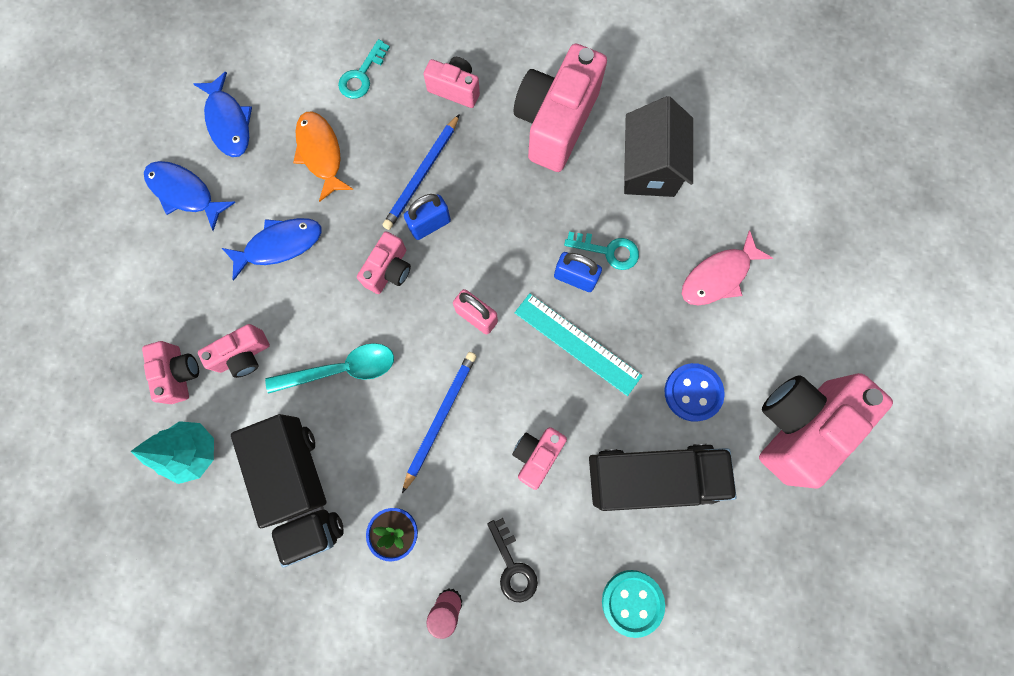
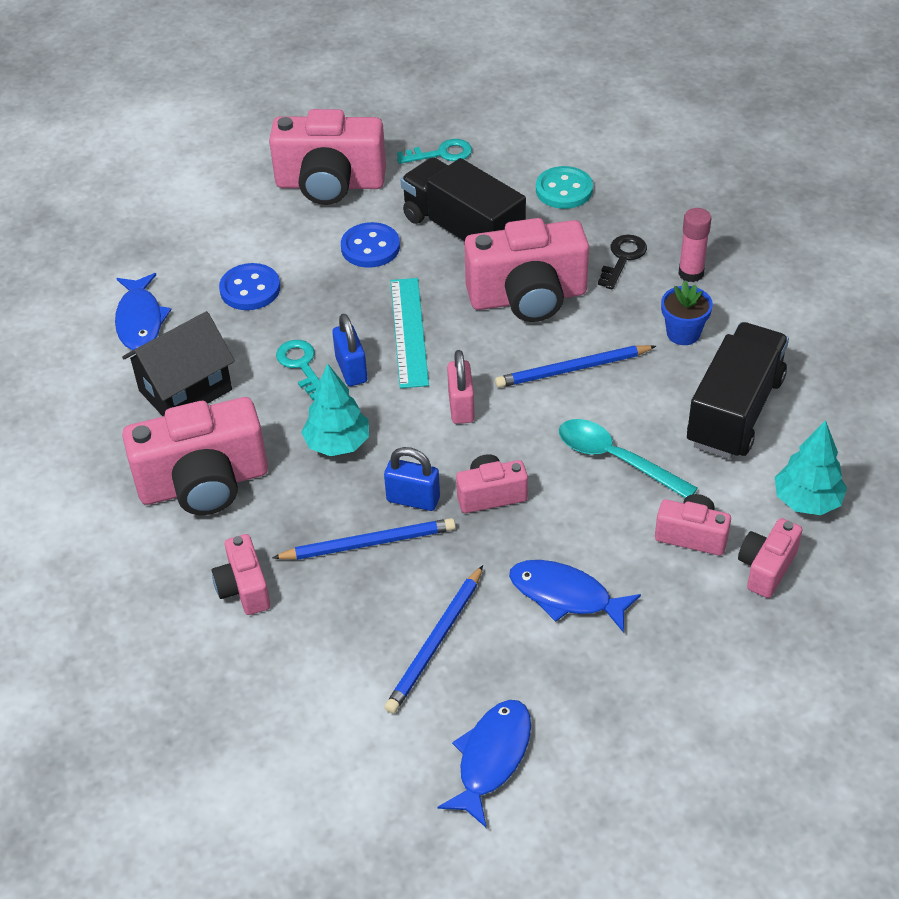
camera: 130 degrees left, 30 degrees down
(185, 193) = (609, 725): blue fish -> blue fish (140, 320)
(321, 154) = (436, 642): orange fish -> blue pencil
(362, 75) = (308, 682): turquoise key -> turquoise key (441, 154)
(516, 218) = (337, 444): none -> turquoise tree
(536, 455) = (528, 297): pink camera -> pink camera, size x1.94
(718, 276) = (250, 289): pink fish -> blue button

